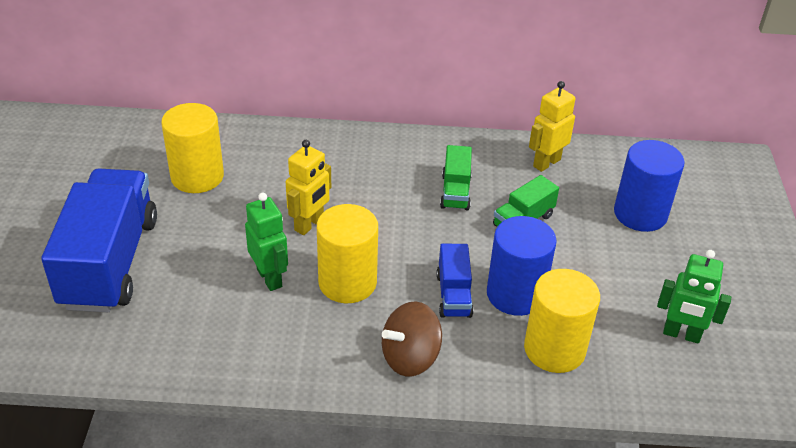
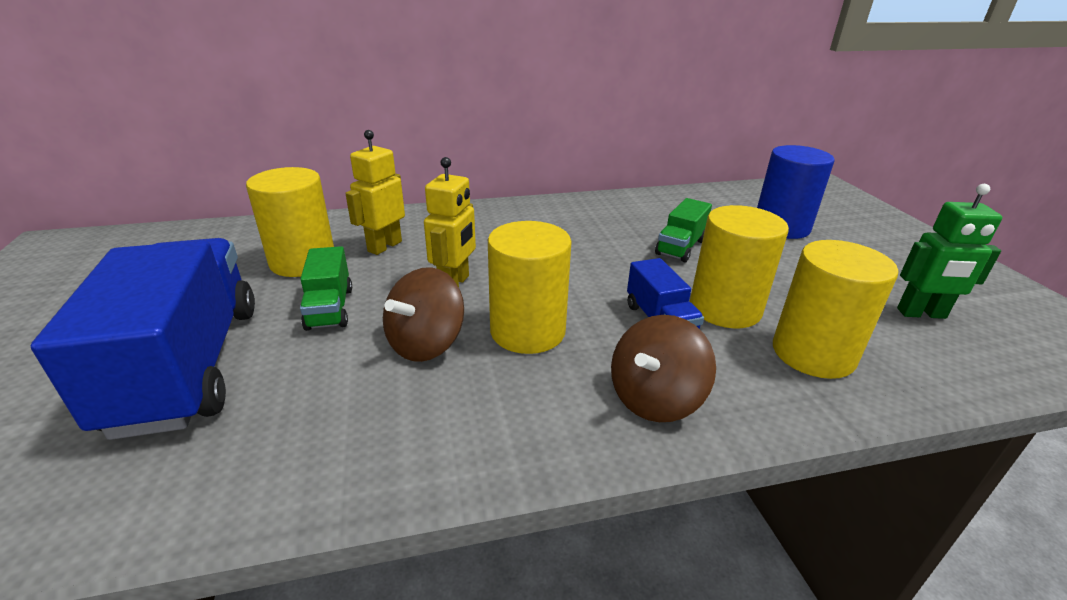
camera: 15 degrees left, 10 degrees down
(270, 278) = (426, 344): green robot -> brown spinning top
(455, 192) = (597, 235): green truck -> green truck (330, 308)
(515, 294) = (725, 308): blue cylinder -> yellow cylinder
(546, 163) = (666, 205): yellow robot -> yellow robot (384, 246)

